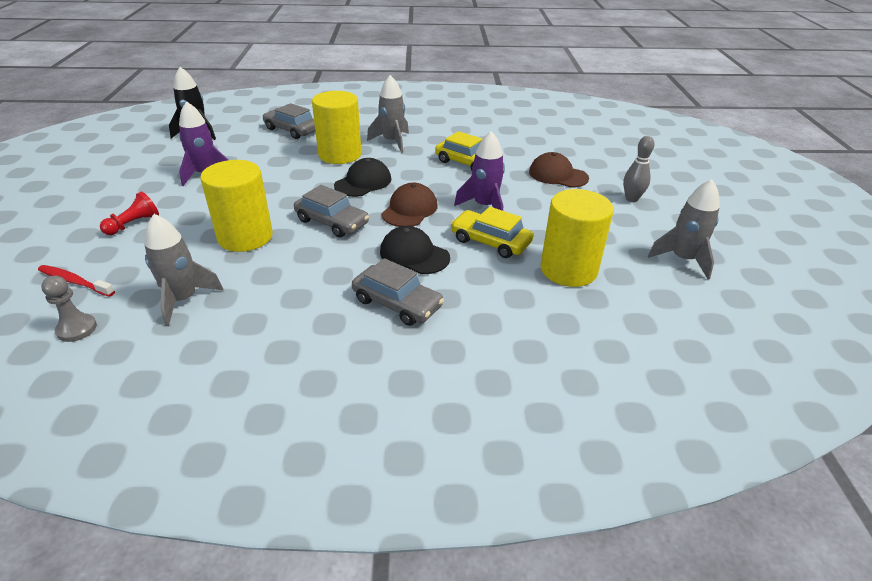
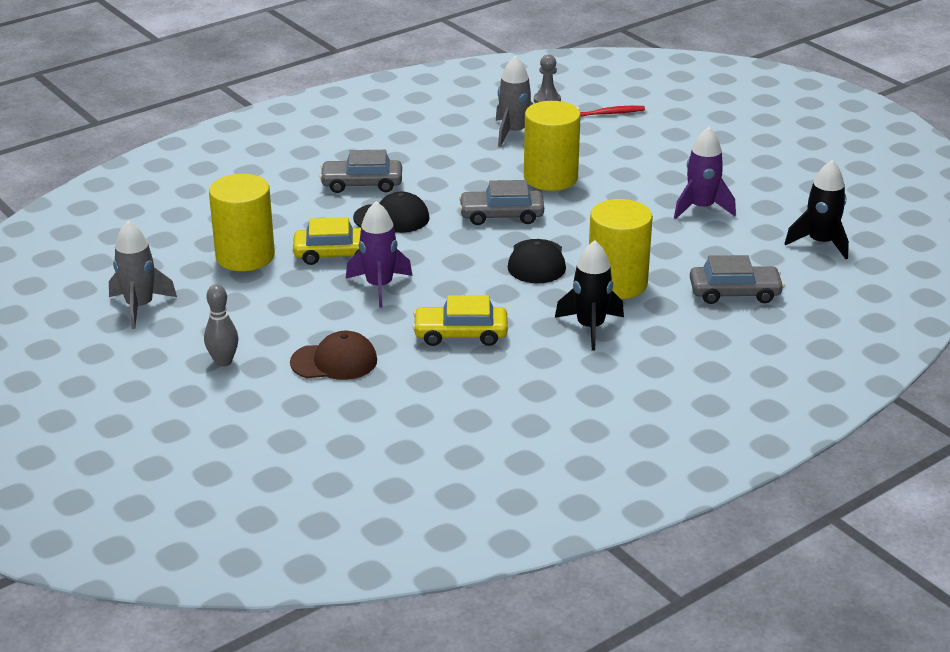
camera: 145 degrees right, 5 degrees down
(134, 224) = (656, 152): red pawn -> none
(392, 142) = (590, 327): grey rocket -> black rocket
(409, 210) = (448, 253): brown cap -> none

